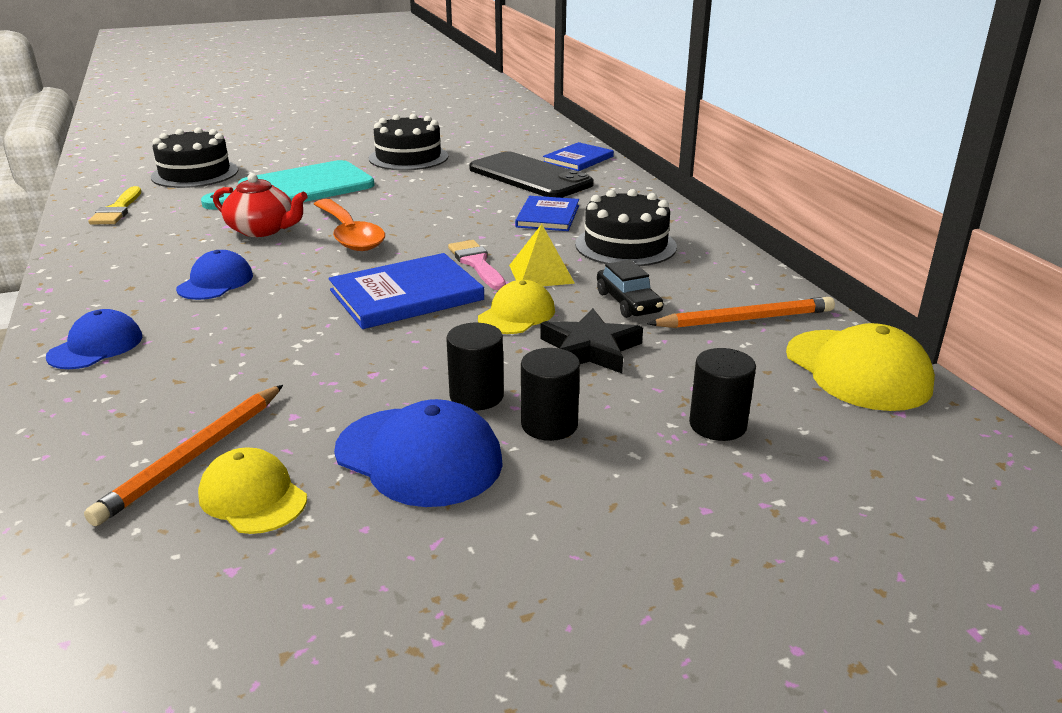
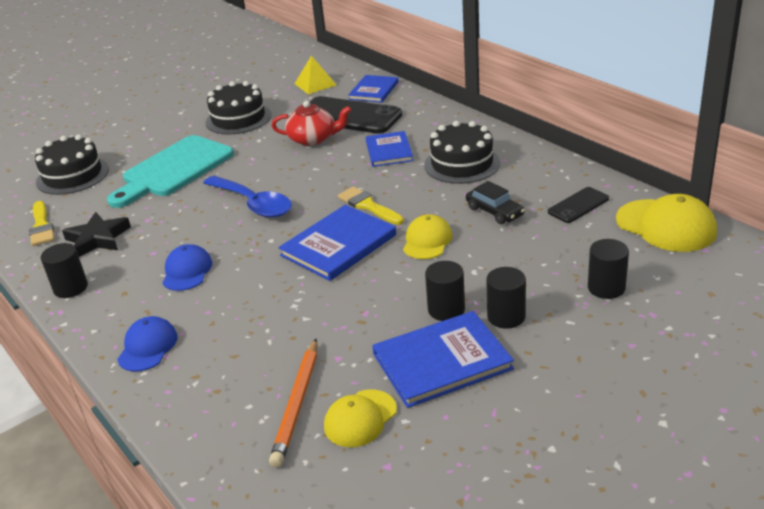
camera: 15 degrees left, 5 degrees up
(83, 270) = (71, 288): none -> black cylinder
(253, 497) = (360, 418): yellow cap -> yellow cap turned 75 degrees counterclockwise
(263, 230) = (181, 216): red teapot -> red teapot (313, 139)
(350, 235) = (253, 204): orange spoon -> blue spoon
(419, 456) = (442, 361): blue cap -> blue book
(476, 263) = (368, 206): pink brush -> yellow brush
(541, 274) = (420, 203): yellow pyramid -> yellow pyramid (315, 84)
(590, 349) = (494, 255): black star -> black star (97, 239)
(746, 319) = (578, 205): orange pencil -> black phone

